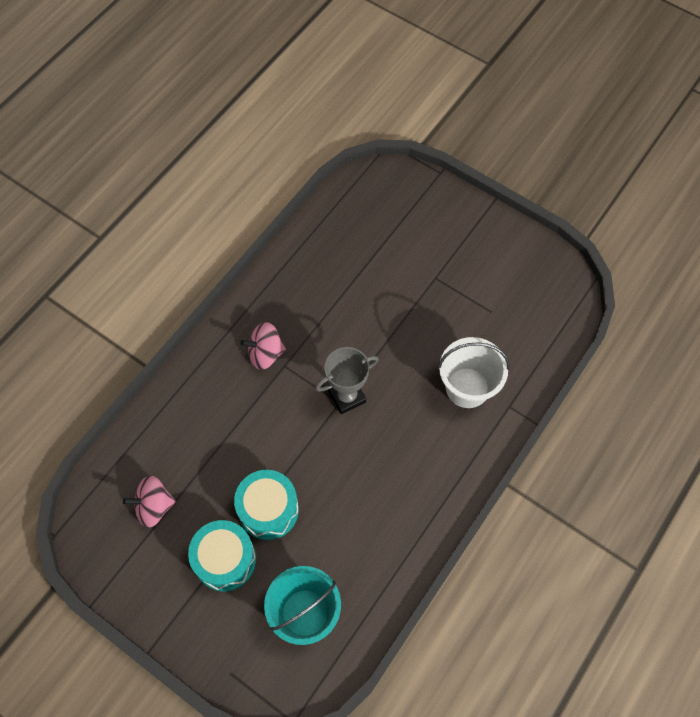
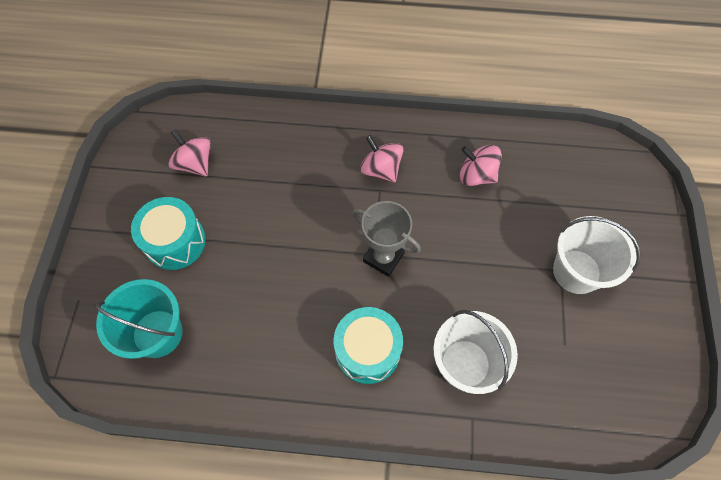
camera: 60 degrees right, 0 degrees up
(268, 510) = (237, 251): turquoise drum -> turquoise drum (367, 351)
(319, 285) = (476, 175): none -> pink spinning top
(442, 268) = (576, 271): none -> white bucket

